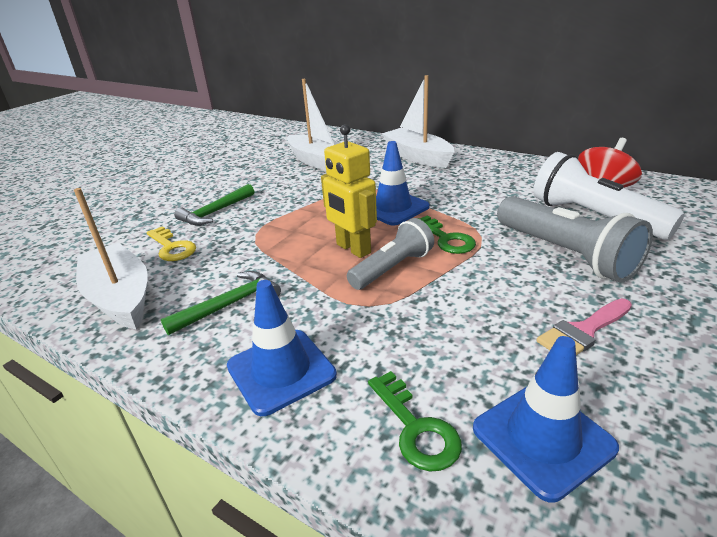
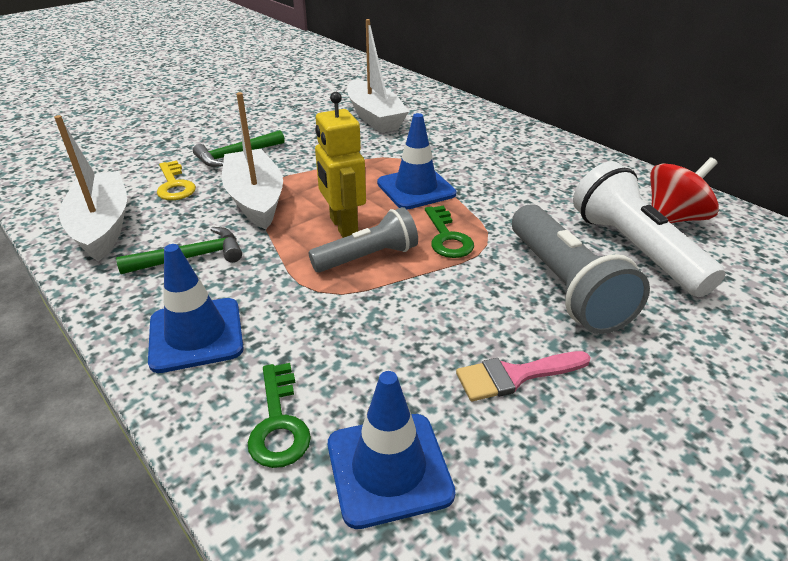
camera: 15 degrees right, 5 degrees up
(417, 157) = (486, 131): white boat -> white boat (255, 199)

